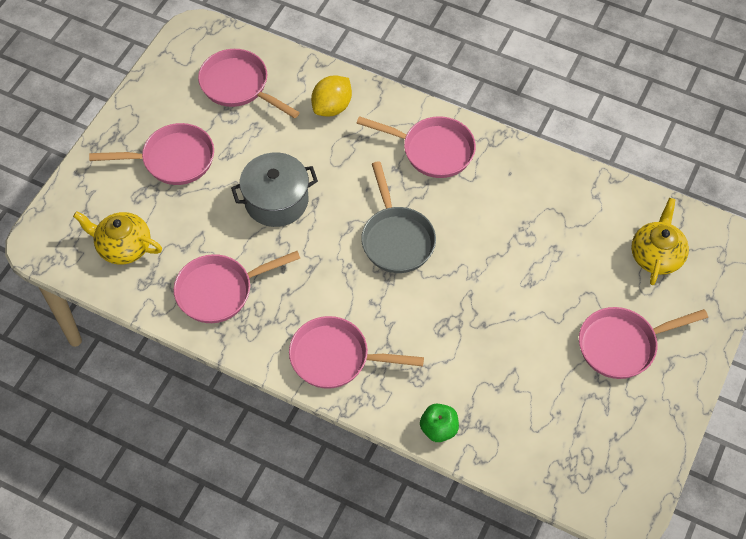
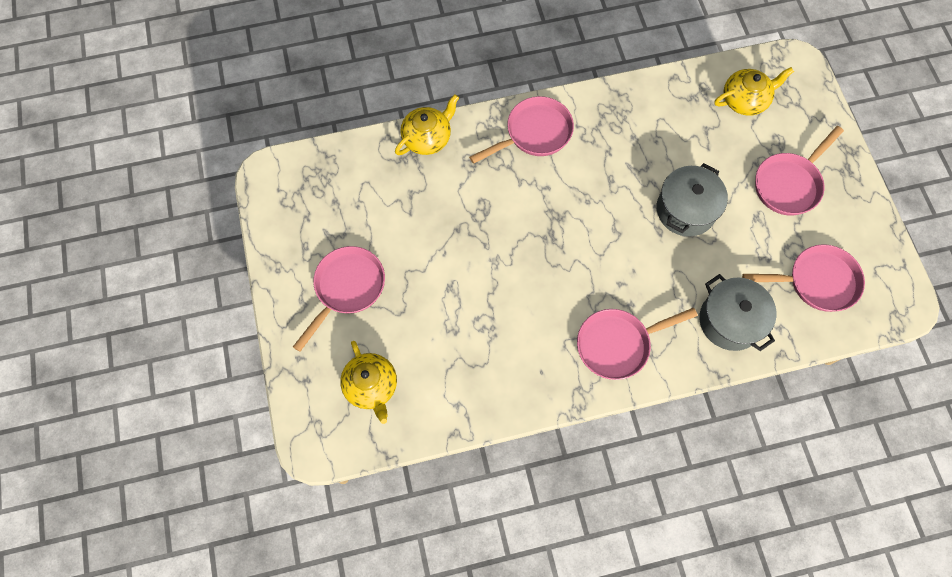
camera: 140 degrees right, 10 degrees up
(220, 291) = (651, 119): pink pan -> none
(332, 107) = (730, 321): yellow lemon -> grey pot
(396, 239) = (574, 247): grey pan -> none
(438, 429) = (427, 138): green apple -> yellow teapot

